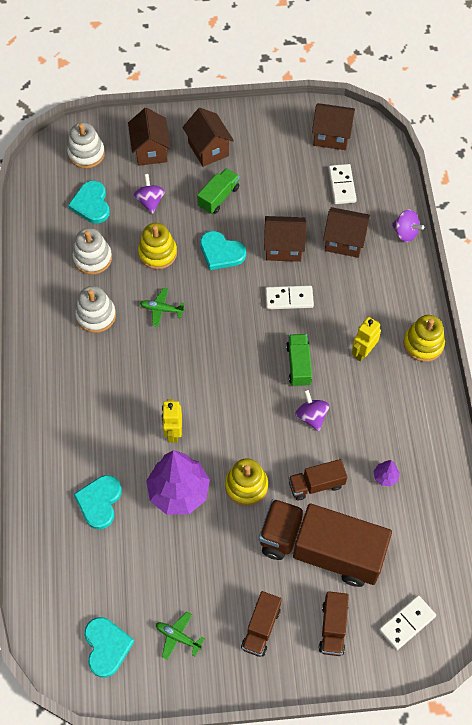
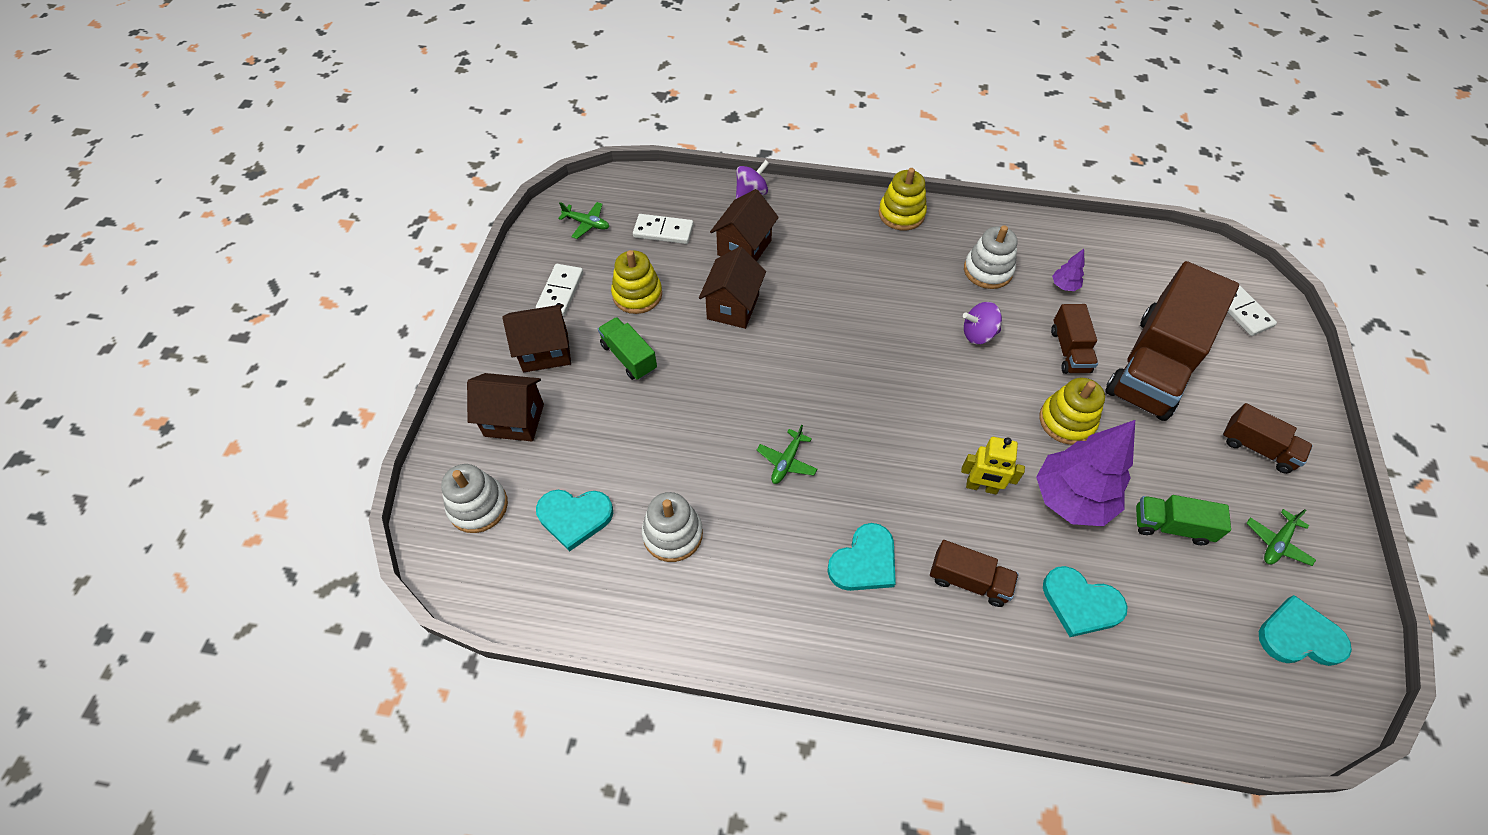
camera: 75 degrees left, 5 degrees down
(96, 315) = (774, 549): white stacking toy -> white stacking toy (988, 270)
(150, 201) = (602, 439): purple spinning top -> none
(157, 253) = (693, 447): yellow stacking toy -> yellow stacking toy (637, 295)
(221, 252) = (717, 373): turquoise heart -> turquoise heart (864, 561)
(289, 298) = (809, 318): white domino -> white domino (560, 292)
(298, 365) = (905, 330): green truck -> green truck (1171, 526)
(331, 136) = (587, 224): brown house -> green plane
(333, 628) = (1251, 377): brown truck -> brown truck (968, 580)
(363, 352) = (900, 267): yellow robot -> none

